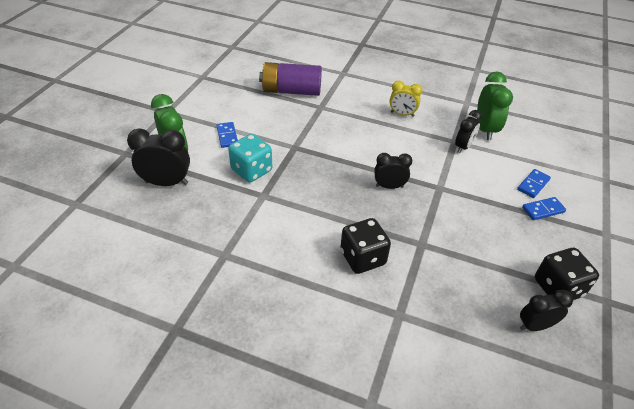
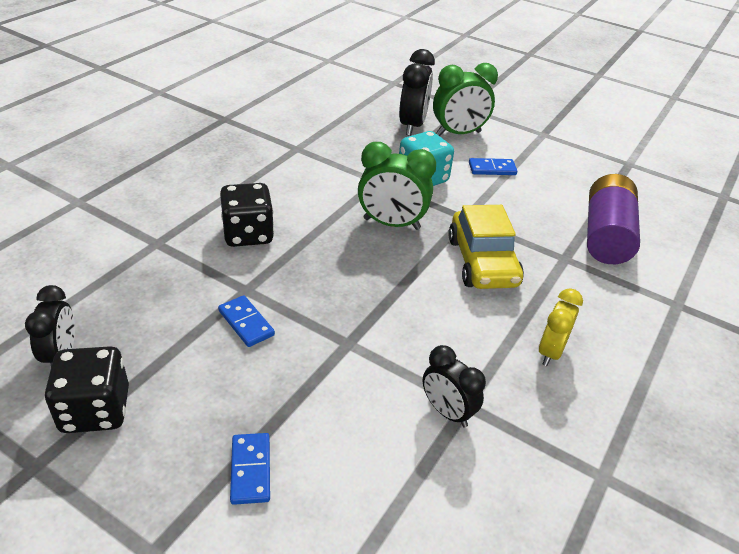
camera: 100 degrees right, 5 degrees down
(340, 138) = (482, 262): none -> yellow car
(389, 186) = (364, 287): black clock -> none
(485, 129) = (501, 472): green clock -> green clock (391, 224)
(533, 184) = (318, 485): blue domino -> blue domino (246, 323)

